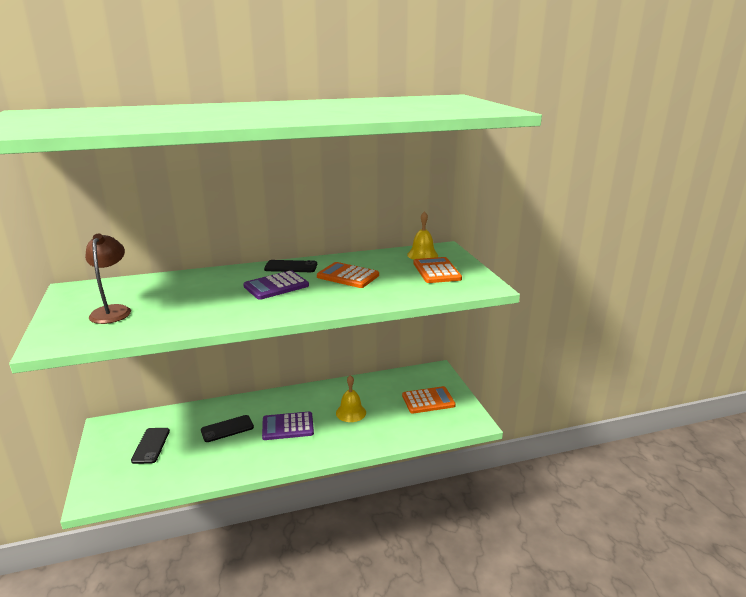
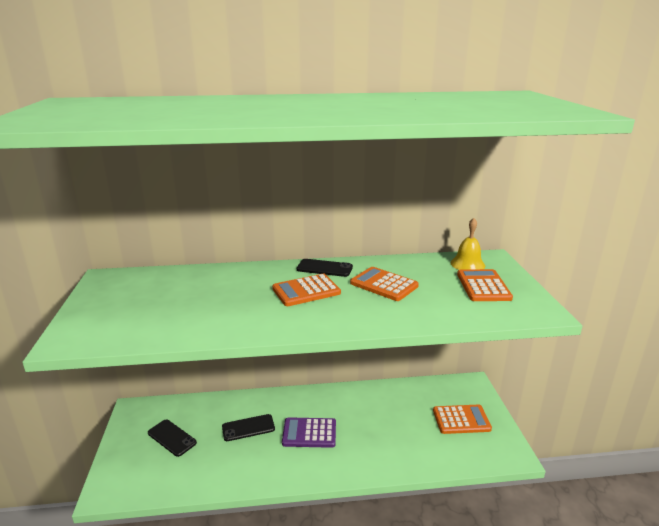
camera: 10 degrees right, 0 degrees up
(113, 311) = (137, 306): brown lamp -> none
(151, 445) = (172, 438): black phone -> black phone turned 60 degrees counterclockwise
(276, 286) = (306, 291): purple calculator -> orange calculator
(351, 412) = (376, 424): yellow bell -> none

